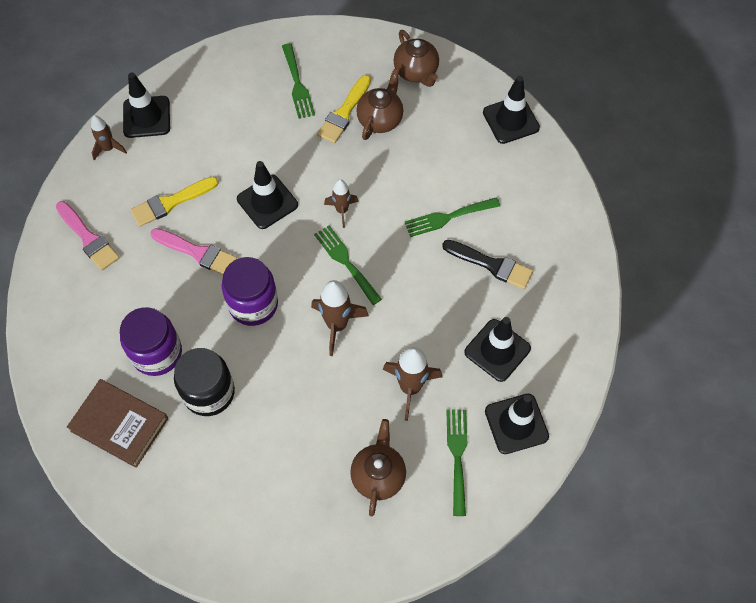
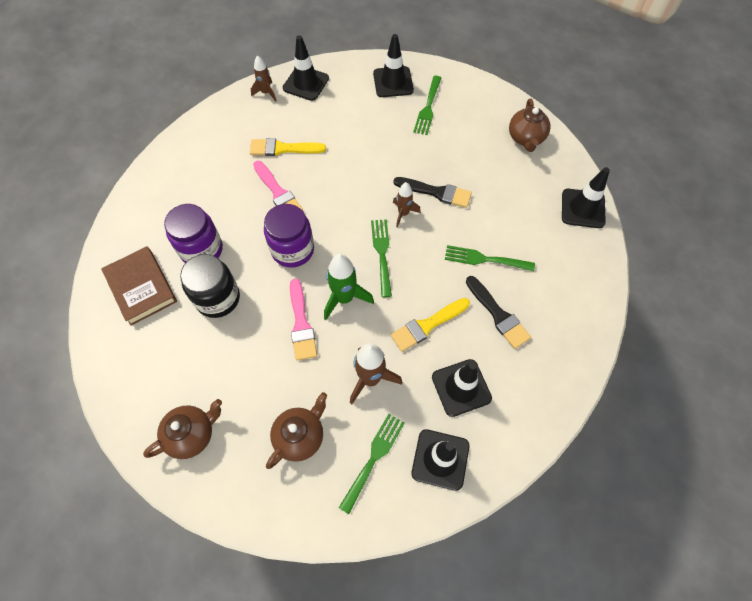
camera: 30 degrees right, 0 degrees up
(88, 238) = (211, 146): pink brush -> pink brush (301, 324)
(267, 202) = (351, 180): black traffic cone -> black traffic cone (393, 82)
(337, 325) = (344, 298): brown rocket -> green rocket
(344, 113) = (450, 143): yellow brush -> yellow brush (427, 325)
(361, 172) = (436, 192): none -> black brush
(380, 119) = (475, 160): brown teapot -> brown teapot (192, 434)

